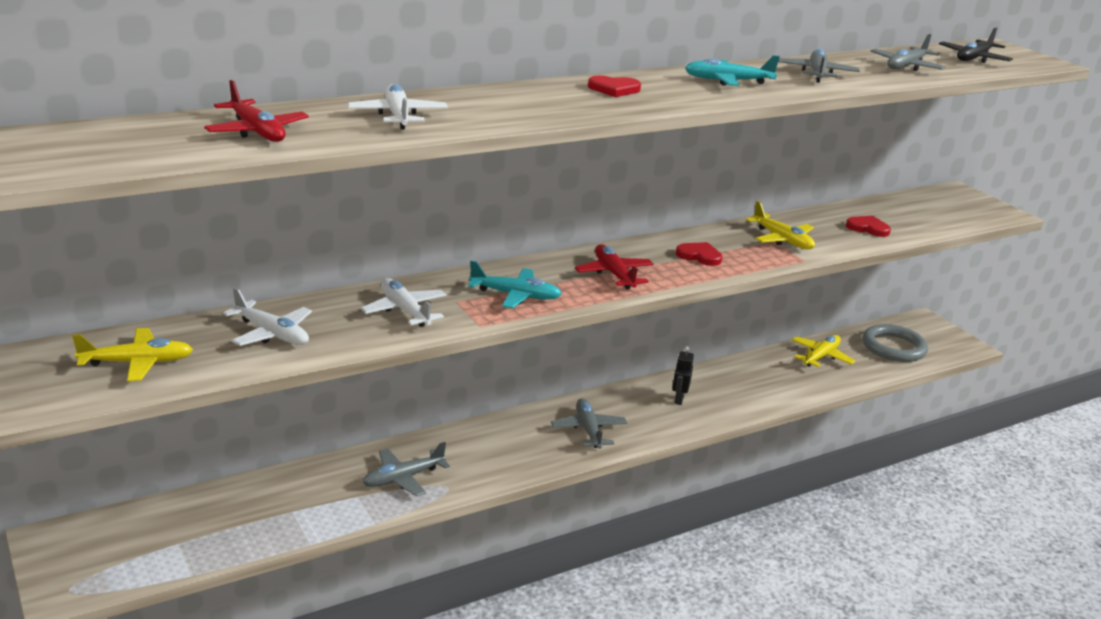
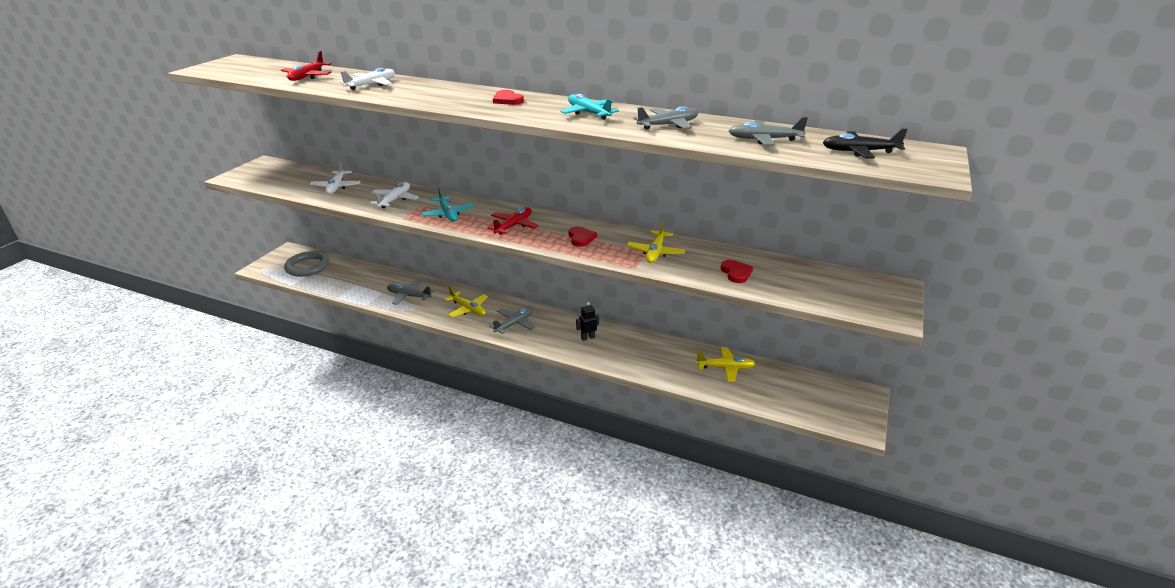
camera: 55 degrees right, 5 degrees up
(137, 363) = (282, 178): yellow plane -> yellow plane (468, 309)
(893, 347) = (794, 393): grey ring -> grey ring (307, 267)

